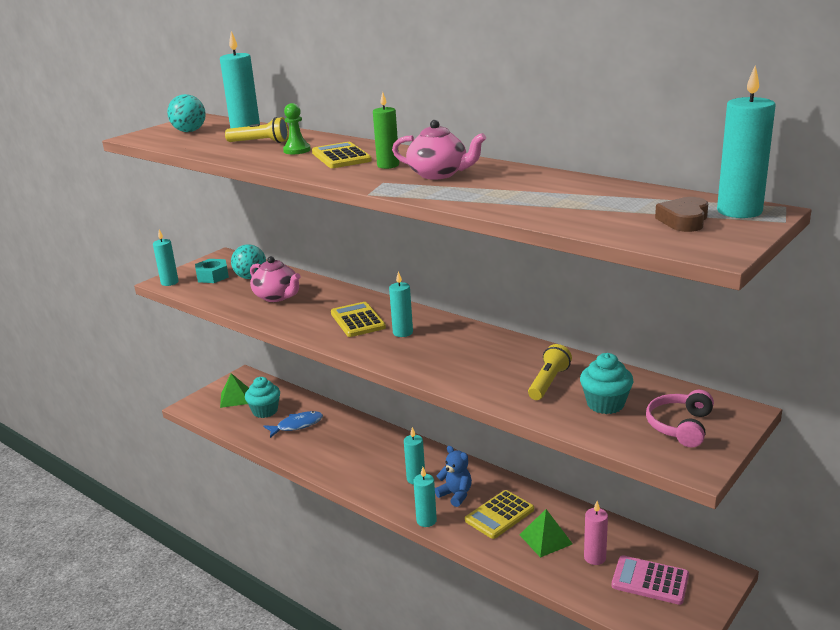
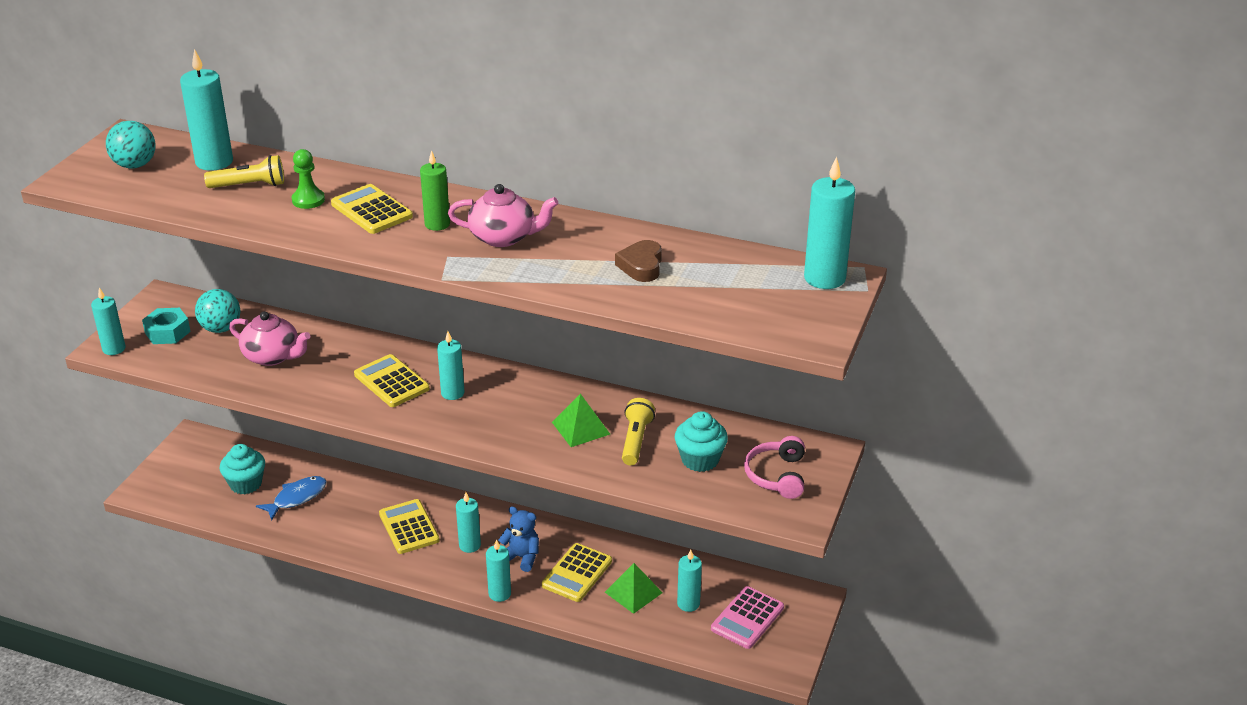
camera: 20 degrees left, 10 degrees up
(235, 398) = (196, 470): green pyramid -> green pyramid (581, 428)
(372, 458) = (409, 527): none -> yellow calculator
(594, 558) = (688, 604): pink candle -> turquoise candle
(650, 581) = (747, 618): pink calculator -> pink calculator turned 60 degrees counterclockwise
(684, 220) = (778, 297): brown heart -> brown heart (641, 266)

